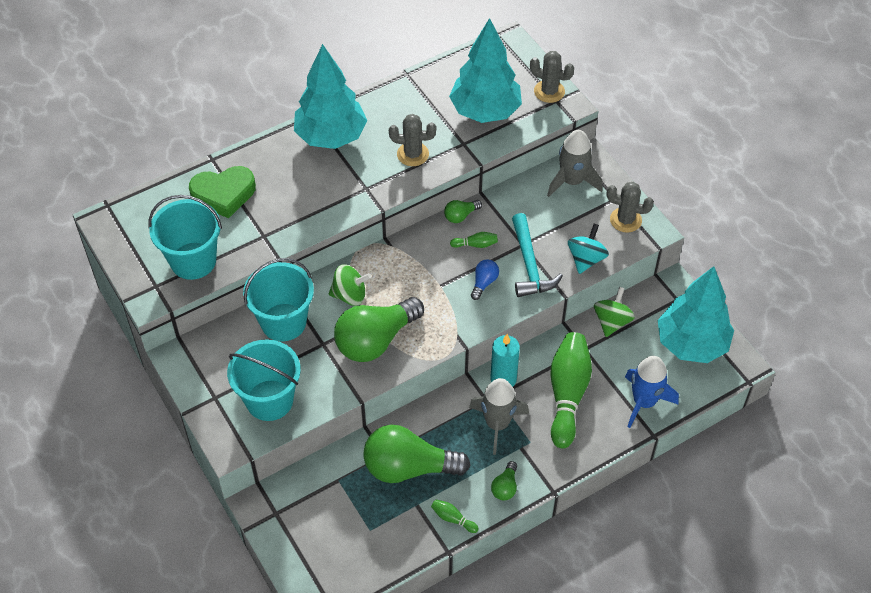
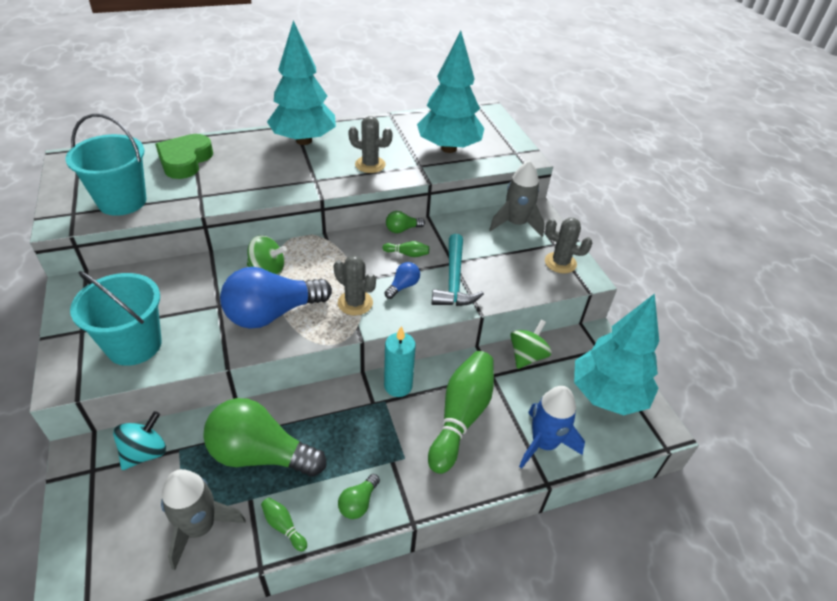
camera: 10 degrees right, 10 degrees down
(224, 194) = (185, 160): green heart -> green heart turned 105 degrees clockwise
(283, 322) = (192, 279): turquoise bucket -> none
(375, 340) = (272, 313): green light bulb -> blue light bulb
(497, 424) = (375, 430): grey rocket -> grey rocket (200, 527)
(549, 91) = (511, 146): grey cactus -> grey cactus (355, 303)
(586, 259) = (512, 287): turquoise spinning top -> turquoise spinning top (145, 452)

